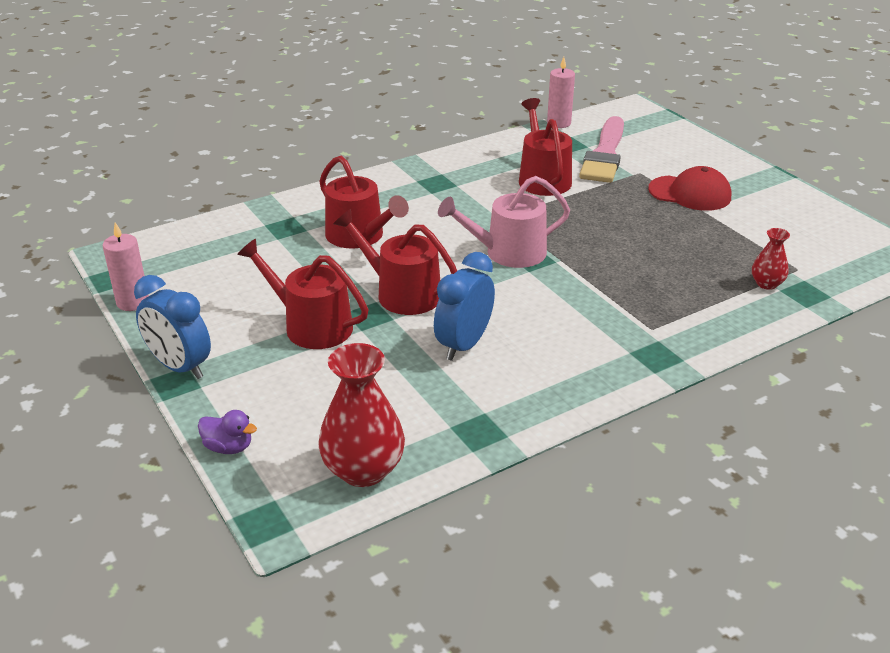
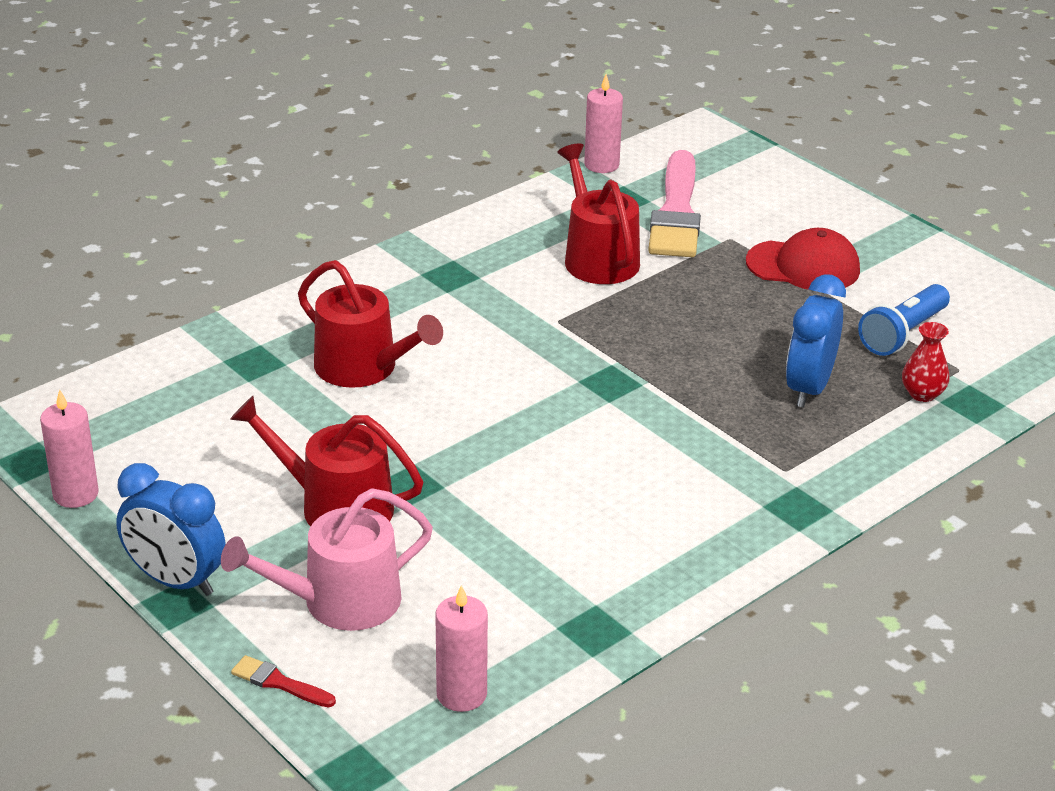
camera: 10 degrees left, 0 degrees up
(228, 447) = (279, 683): purple duck -> red brush
(363, 470) = (461, 694): red vase -> pink candle
(401, 293) = (445, 449): red watering can -> none
(464, 345) = (547, 515): blue clock -> blue clock (809, 388)
(508, 253) = (575, 376): pink watering can -> pink watering can (340, 602)
(757, 242) = (902, 334): none -> blue flashlight

